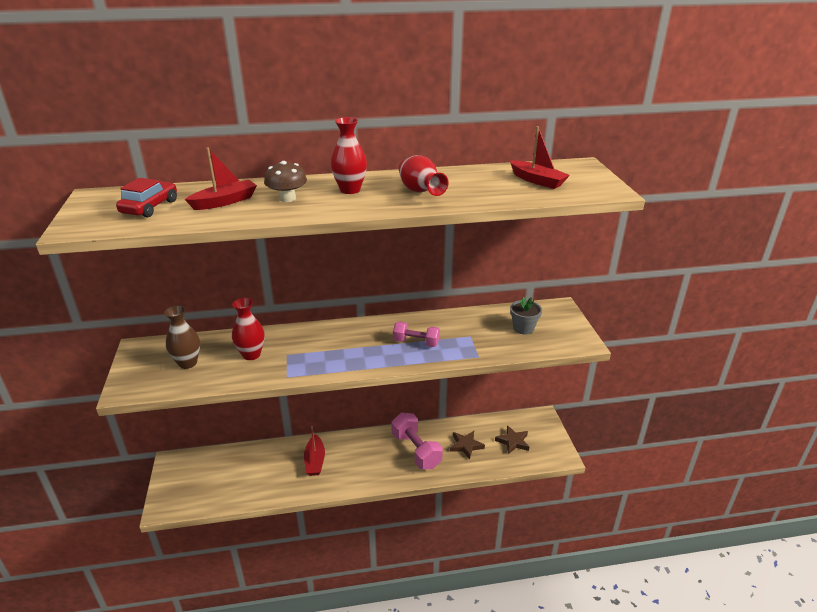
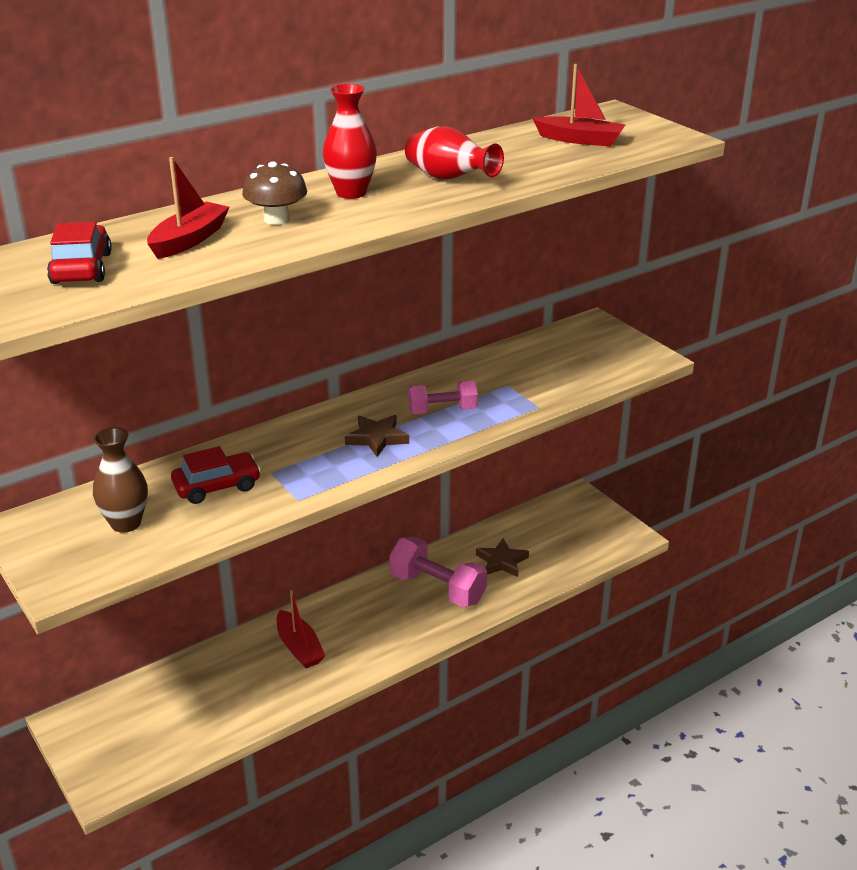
camera: 25 degrees left, 0 degrees up
(251, 355) = (217, 486): red vase -> red car
(513, 442) = (560, 538): brown star -> brown star (377, 438)
(523, 328) = (568, 359): grey flower pot -> none

